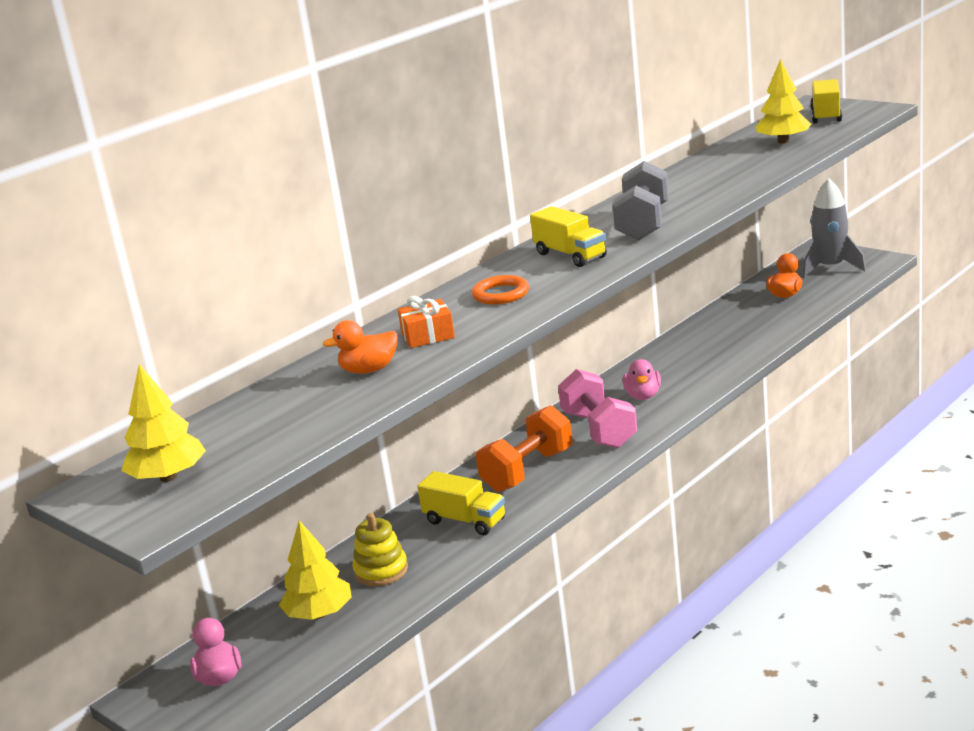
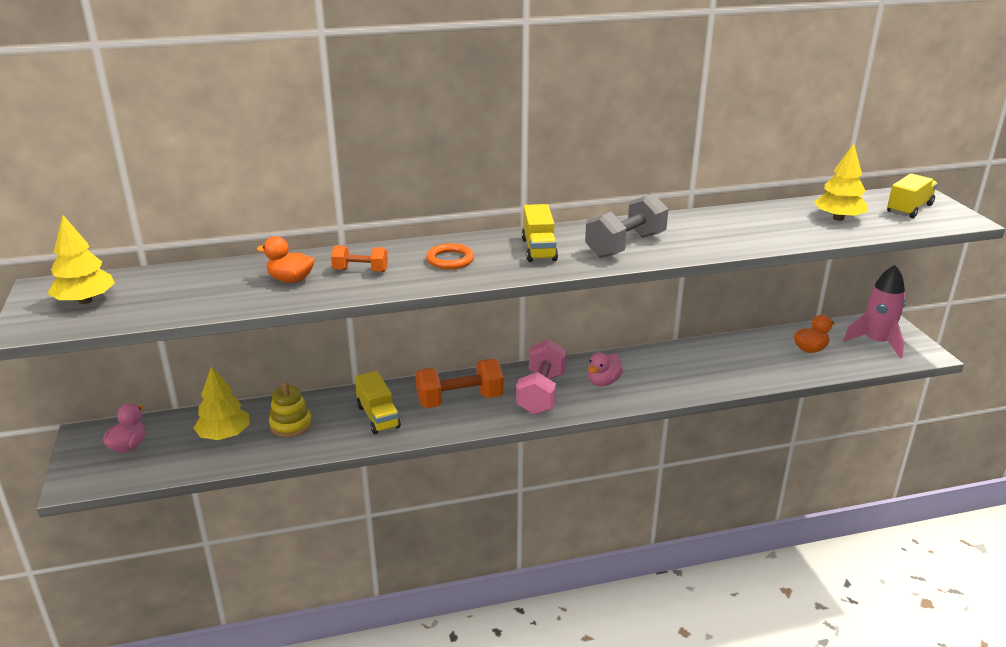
camera: 30 degrees right, 5 degrees up
(428, 335) = (360, 270): orange gift -> orange dumbbell
(830, 267) = (876, 342): grey rocket -> pink rocket

